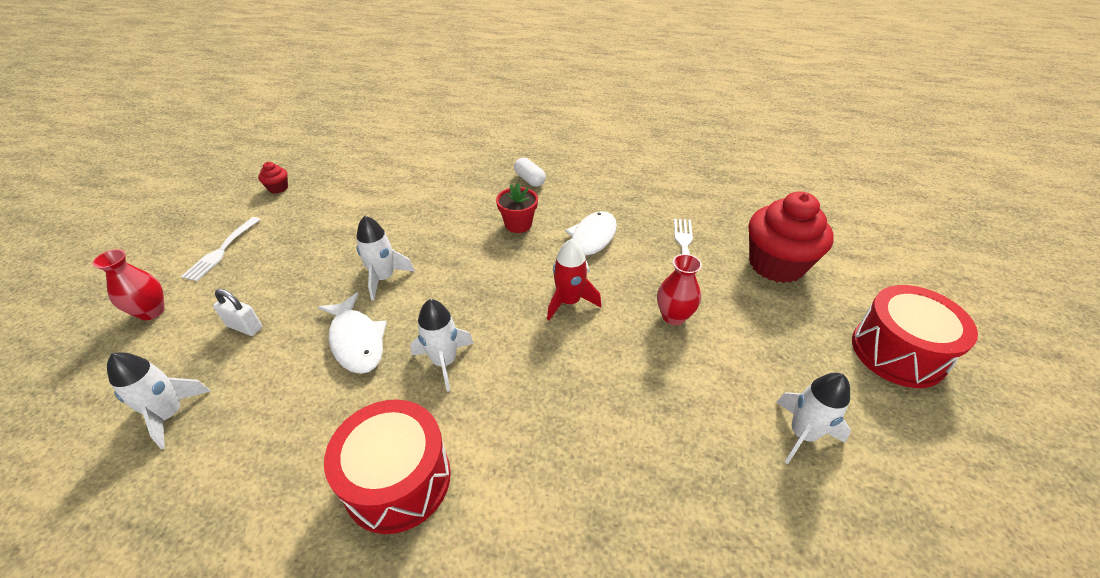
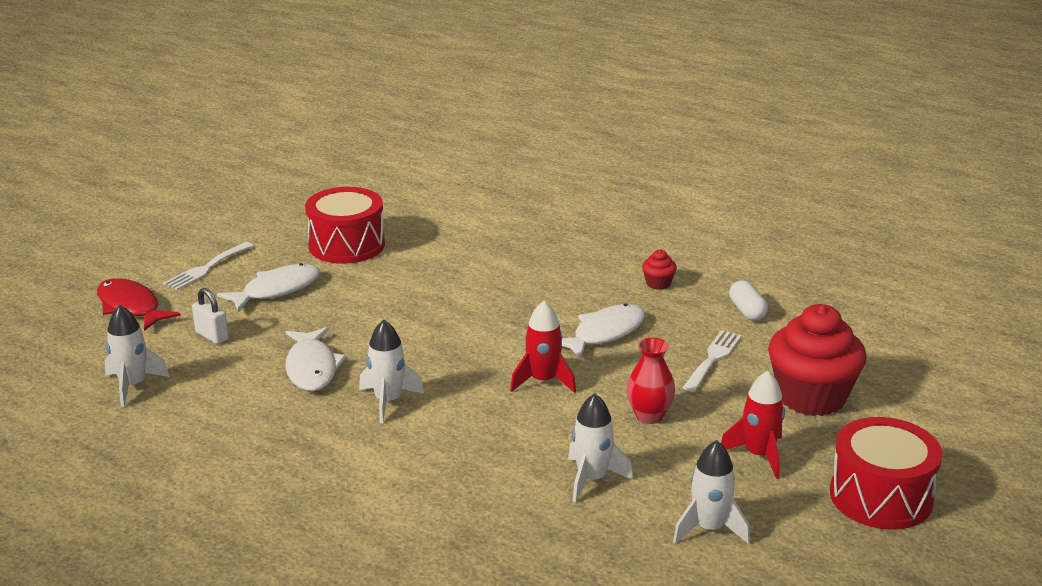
camera: 20 degrees right, 15 degrees down
(151, 311) = (131, 307): red vase -> red fish
(278, 188) = (281, 219): red cupcake -> red cupcake (658, 283)
(295, 260) = (277, 290): none -> white fish
(384, 278) = (360, 323): white rocket -> white rocket (592, 479)
(398, 480) = (308, 470): red drum -> red drum (346, 245)
(518, 224) = (530, 302): red flower pot -> none
(529, 180) = (572, 260): white capsule -> white capsule (747, 311)
(781, 334) = (758, 455): none -> red rocket

